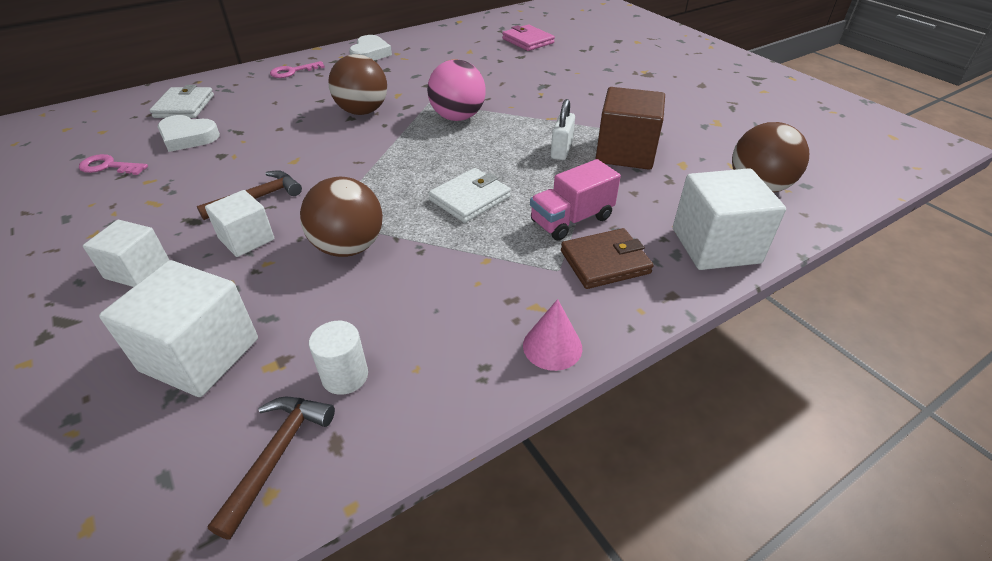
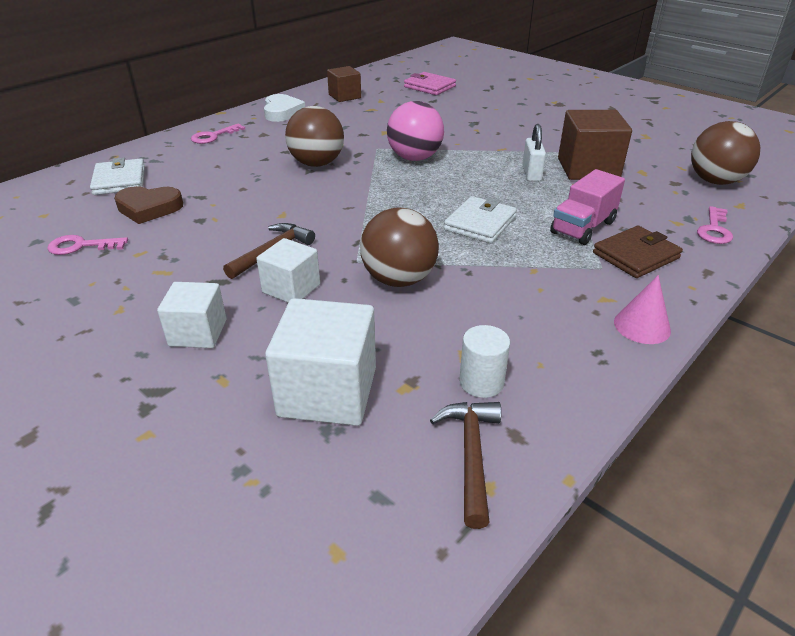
camera: 15 degrees left, 5 degrees down
(188, 137) = (149, 208): white heart -> brown heart
(439, 43) = (344, 96): none -> brown cube
(715, 245) = (714, 229): white cube -> pink key

